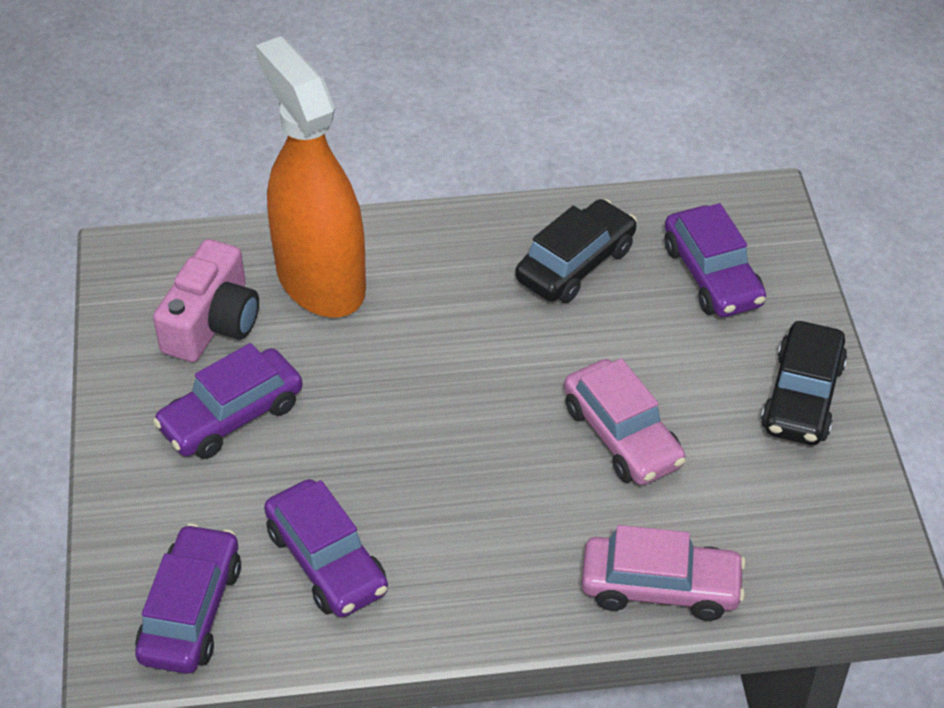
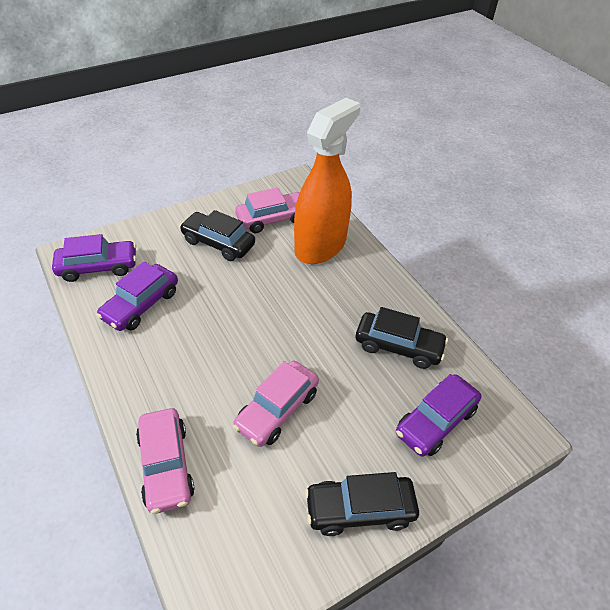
camera: 65 degrees right, 0 degrees up
(212, 322) = (272, 219): pink camera -> pink car
(231, 416) = (218, 243): purple car -> black car

